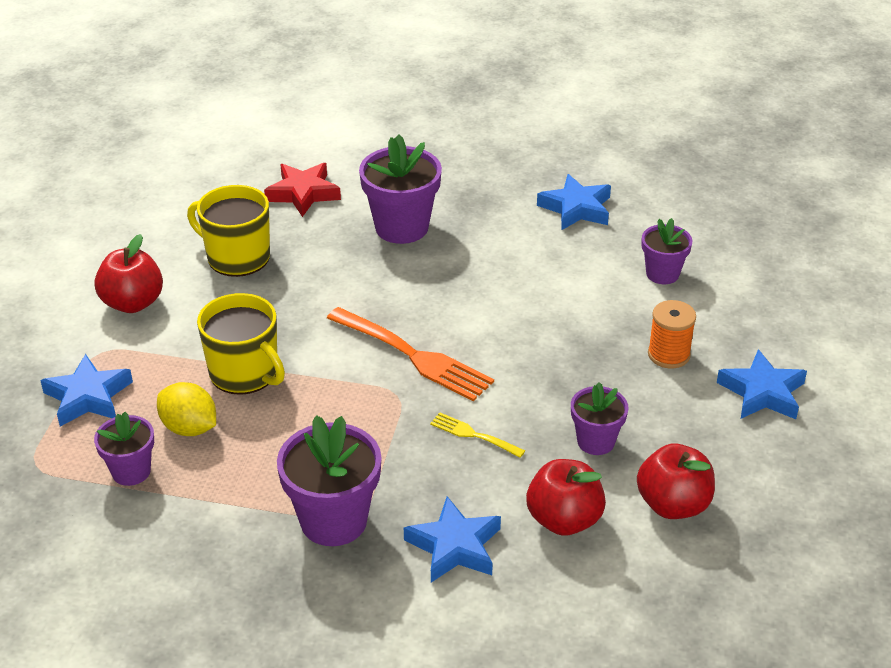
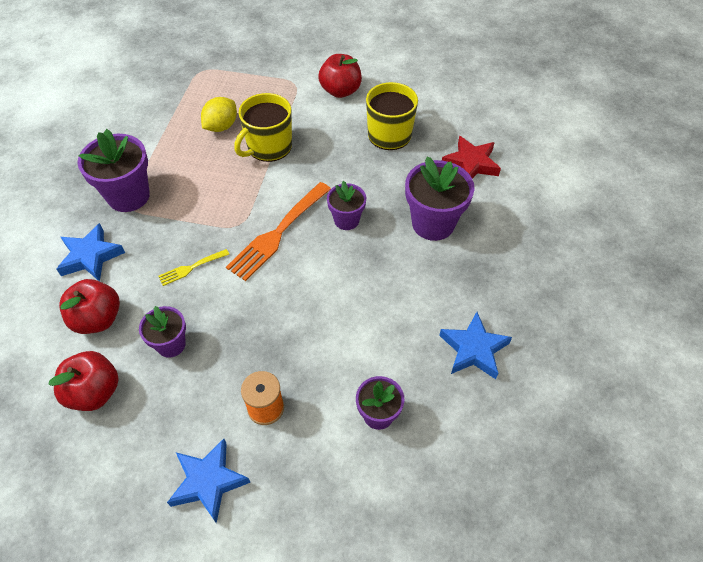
camera: 90 degrees right, 15 degrees up
(88, 397) = (254, 83): blue star -> none
(131, 471) = (189, 106): purple flower pot -> purple flower pot (346, 220)
(473, 435) = (191, 268): yellow fork -> yellow fork turned 150 degrees counterclockwise

